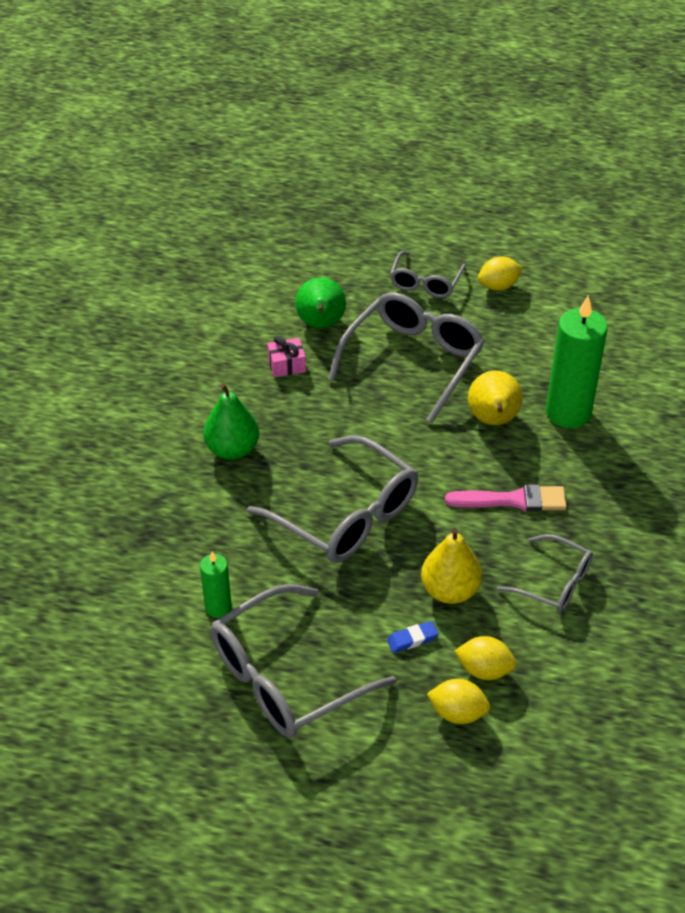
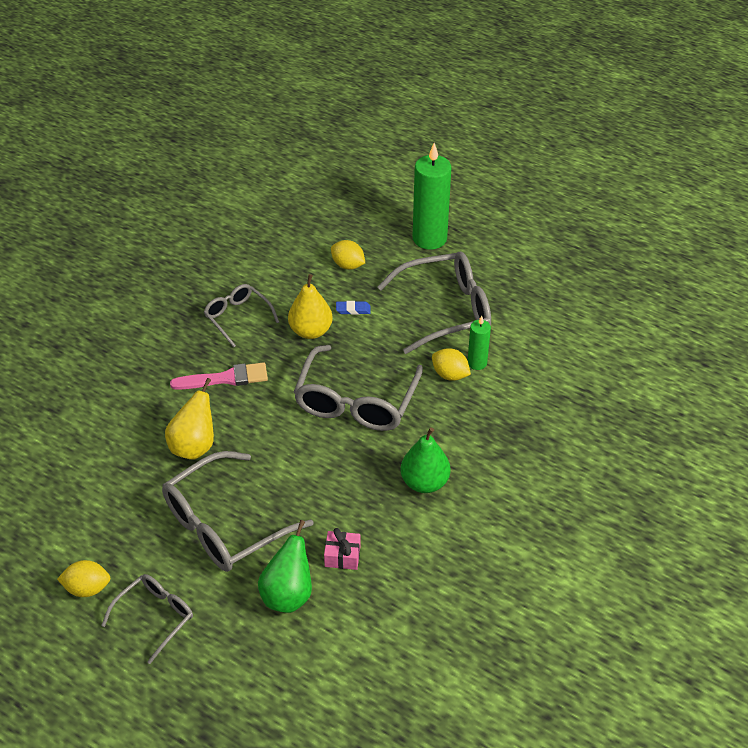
camera: 160 degrees left, 0 degrees up
(346, 515) = (356, 401): grey glasses -> grey glasses turned 135 degrees counterclockwise
(484, 670) = (317, 282): yellow lemon -> yellow lemon (450, 375)
(513, 500) = (225, 378): pink brush -> pink brush turned 150 degrees clockwise
(568, 413) = (129, 435): green candle -> green candle (429, 238)

